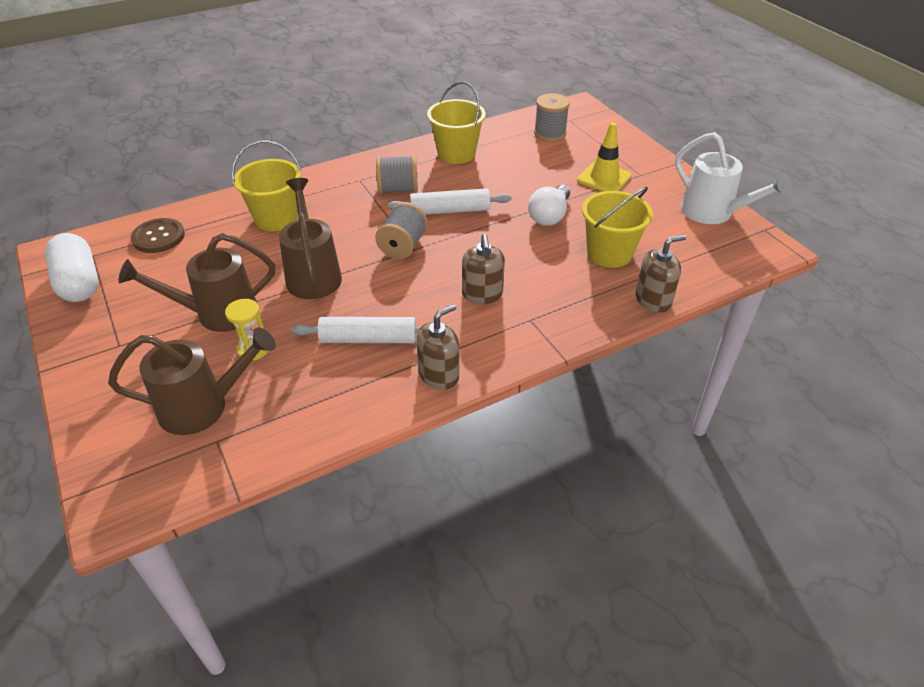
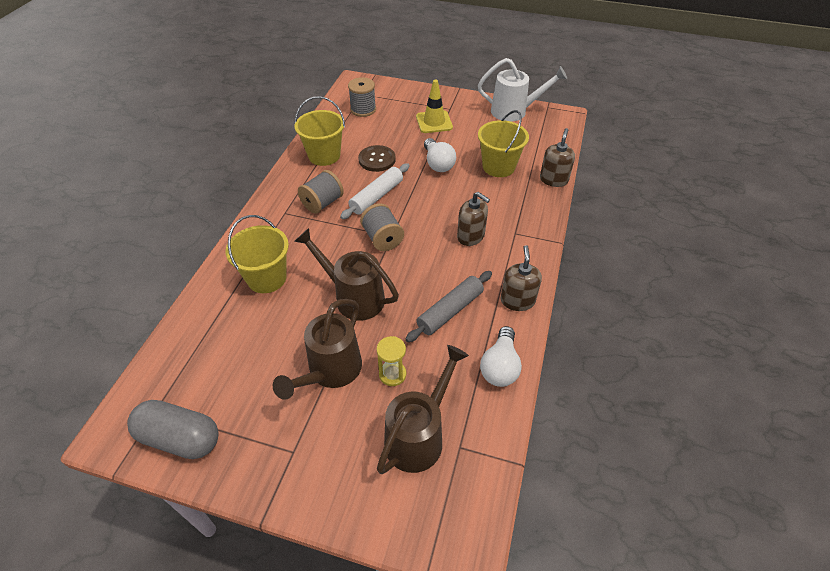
camera: 45 degrees left, 5 degrees up
(79, 282) = (180, 438): white capsule -> grey capsule
(158, 237) = (192, 355): brown button -> brown button (377, 159)
(339, 412) = (500, 366): none -> white light bulb
(368, 339) = (450, 311): white rolling pin -> grey rolling pin

